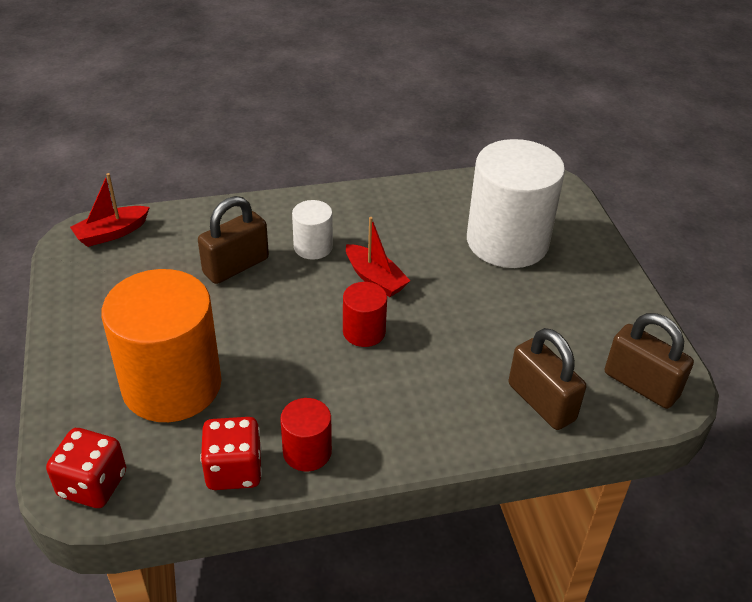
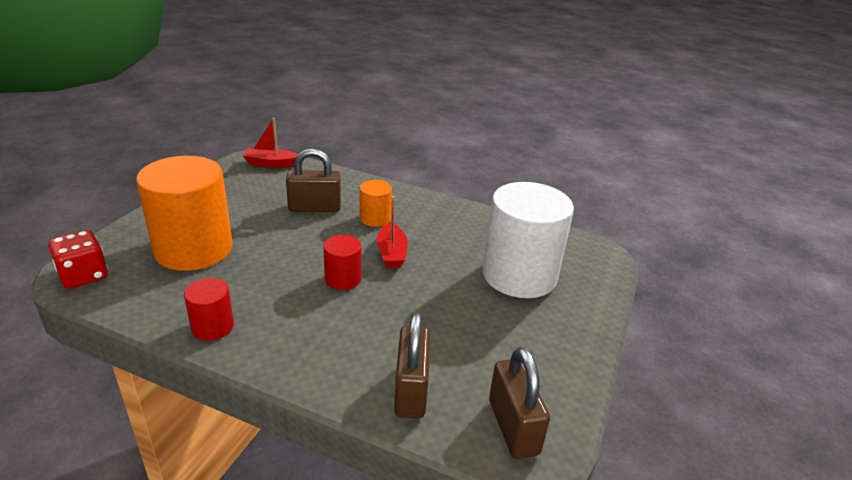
camera: 35 degrees right, 10 degrees down
(234, 470) = (159, 311): red dice -> none
(313, 247) = (375, 218): white cylinder -> orange cylinder

